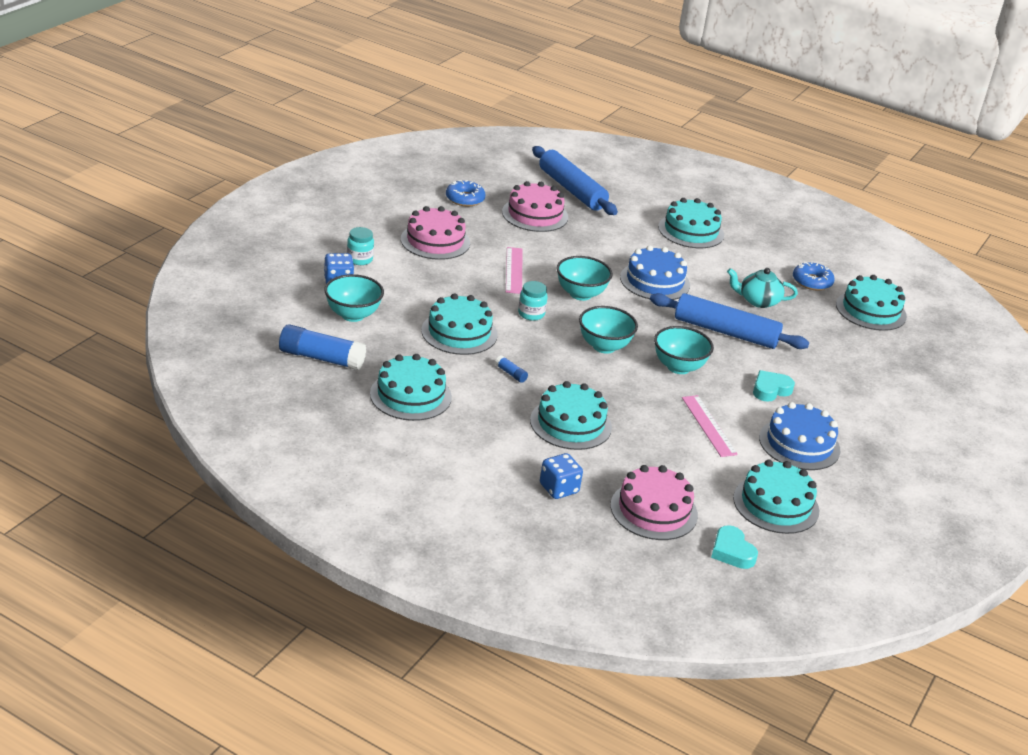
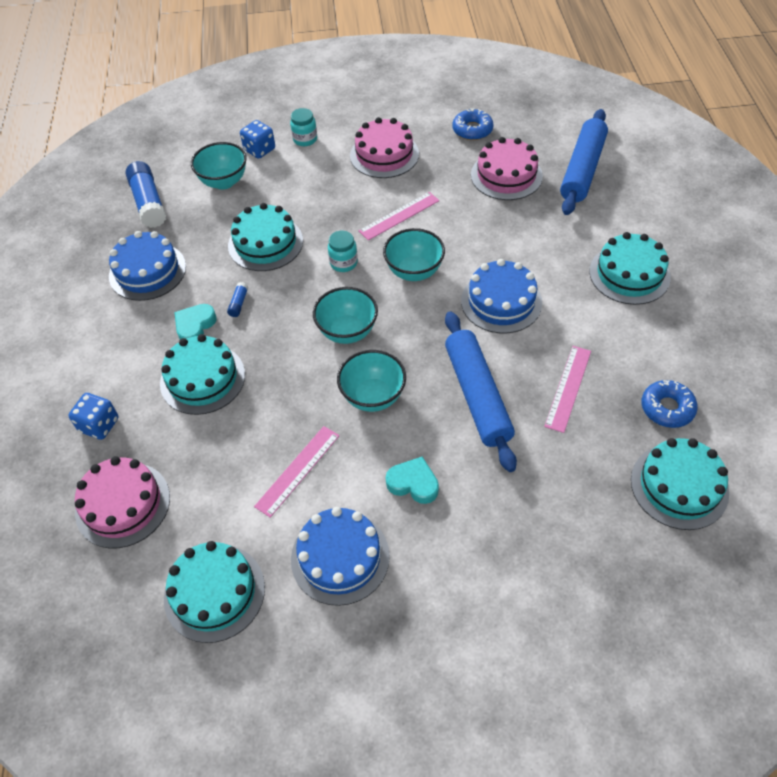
camera: 60 degrees right, 20 degrees up
(410, 395) = (147, 271): turquoise cake -> blue cake
(732, 552) = (106, 597): turquoise heart -> turquoise heart (195, 326)
(758, 301) = (568, 388): turquoise teapot -> pink ruler

